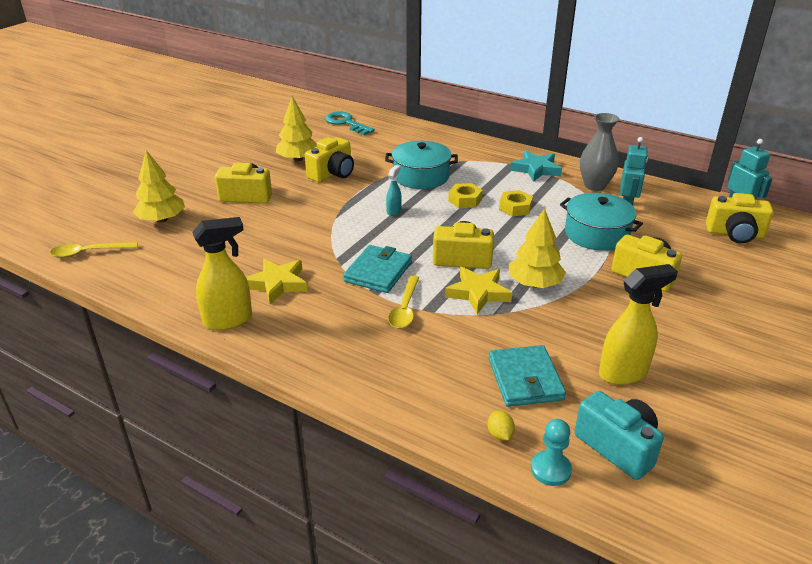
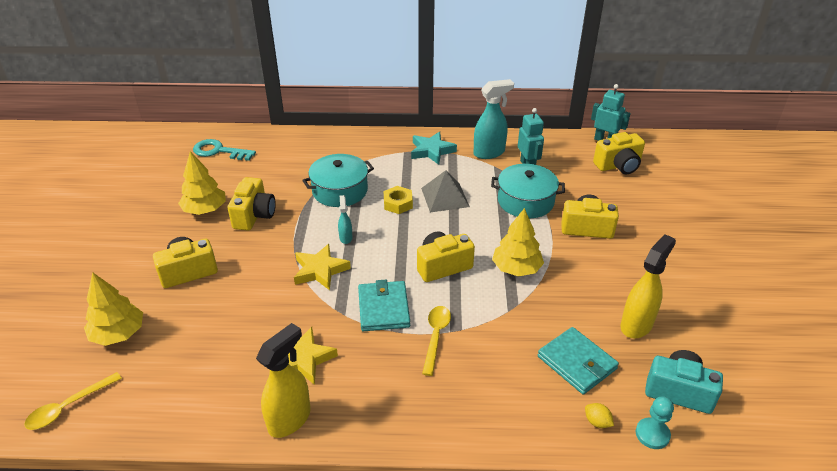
camera: 30 degrees left, 5 degrees up
(405, 308) = (436, 337): yellow spoon -> yellow spoon turned 150 degrees counterclockwise
(478, 293) = (481, 296): yellow star -> yellow star (320, 270)
(515, 208) = (445, 197): yellow nut -> grey pyramid
(595, 186) = (489, 153): grey vase -> turquoise spray bottle

